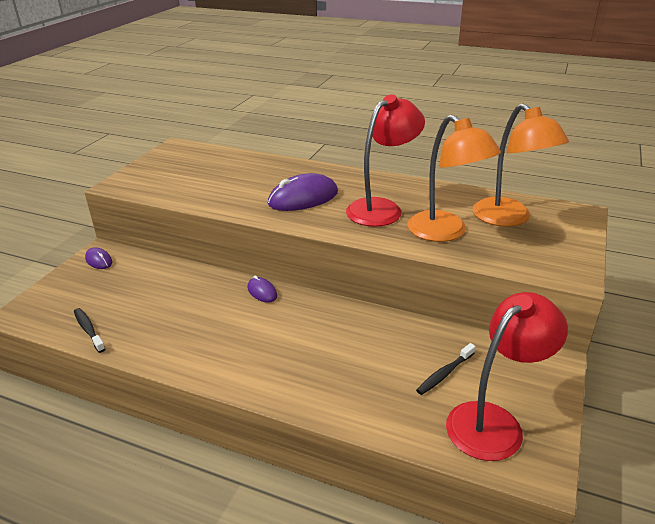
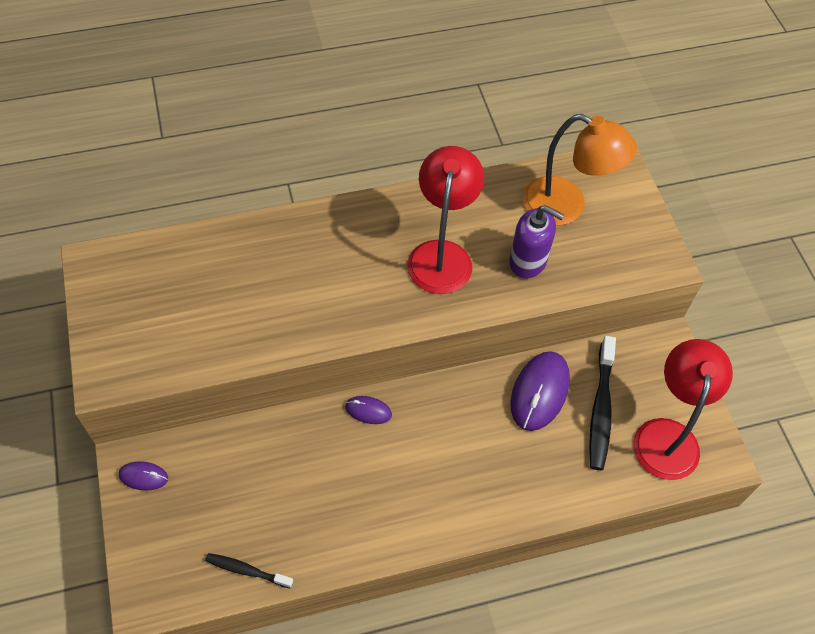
camera: 40 degrees left, 25 degrees up
(303, 198) = (348, 282): purple mouse -> purple mouse (539, 392)
(444, 374) = (600, 409): black toothbrush -> black toothbrush, size x1.72
(445, 232) = (528, 261): orange lamp -> purple soap dispenser

